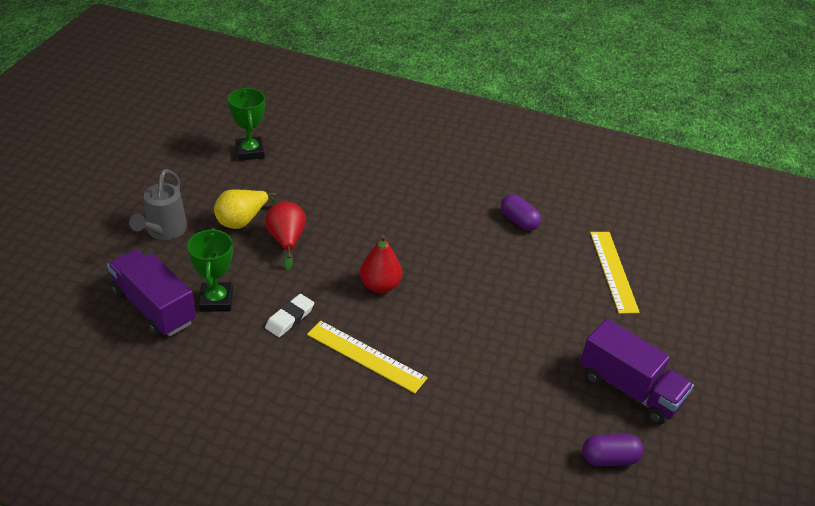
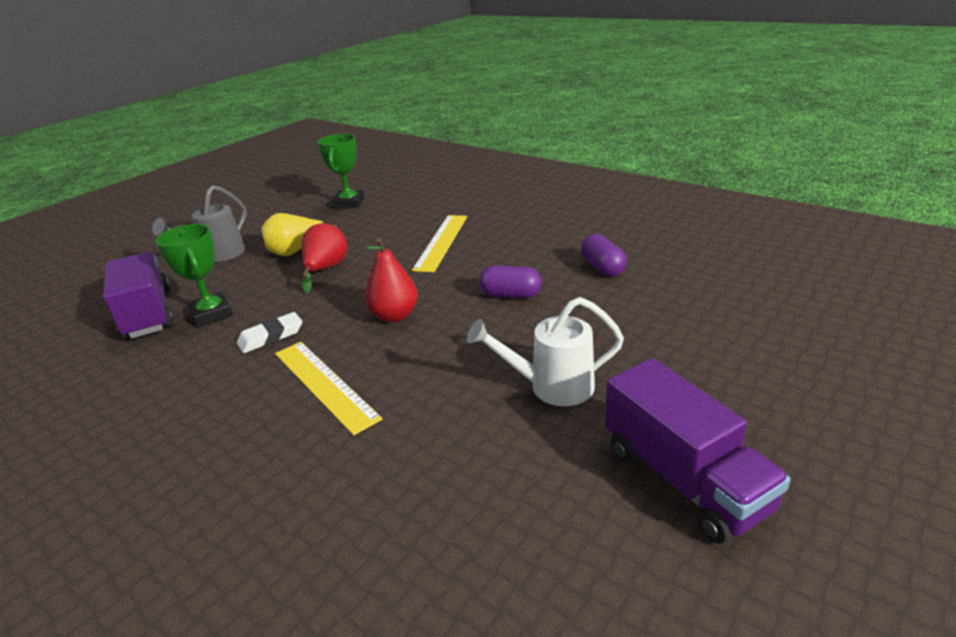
camera: 25 degrees right, 10 degrees down
(216, 300) = (212, 313): green trophy -> green trophy turned 45 degrees counterclockwise
(528, 336) = (552, 387): none -> white watering can
(609, 458) = (604, 586): purple capsule -> purple capsule (510, 295)
(613, 271) = (713, 326): yellow ruler -> yellow ruler (441, 242)

